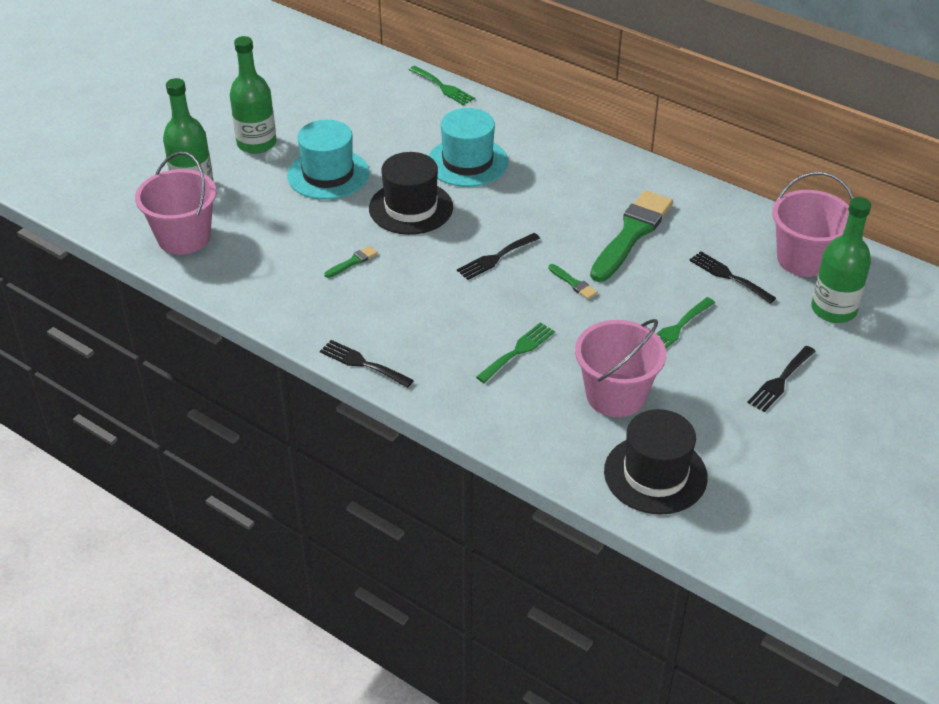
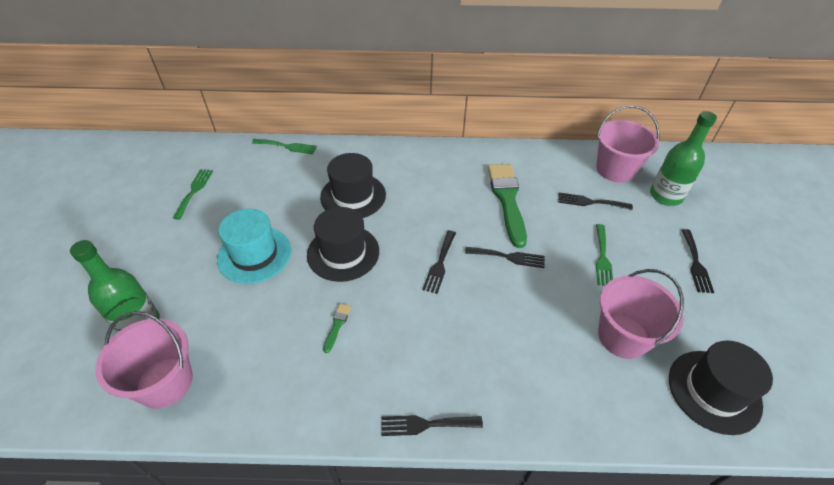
camera: 35 degrees left, 5 degrees up
(256, 143) = (171, 254): green bottle -> none
(467, 162) = (353, 196): turquoise hat -> black hat
(518, 351) = (527, 337): green fork -> green fork (194, 191)
(573, 283) = (508, 257): green brush -> black fork

